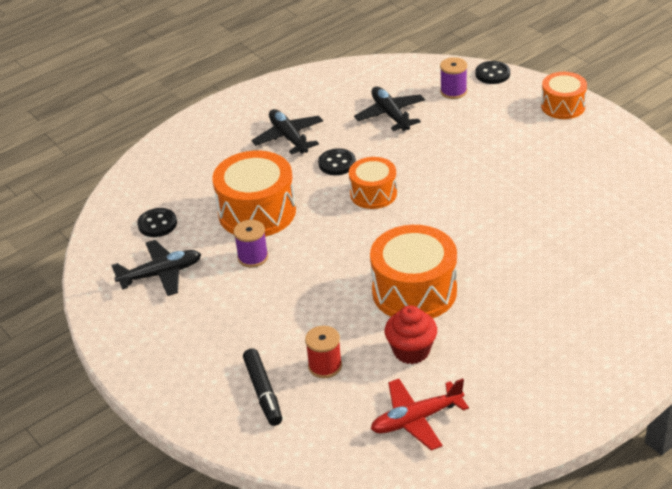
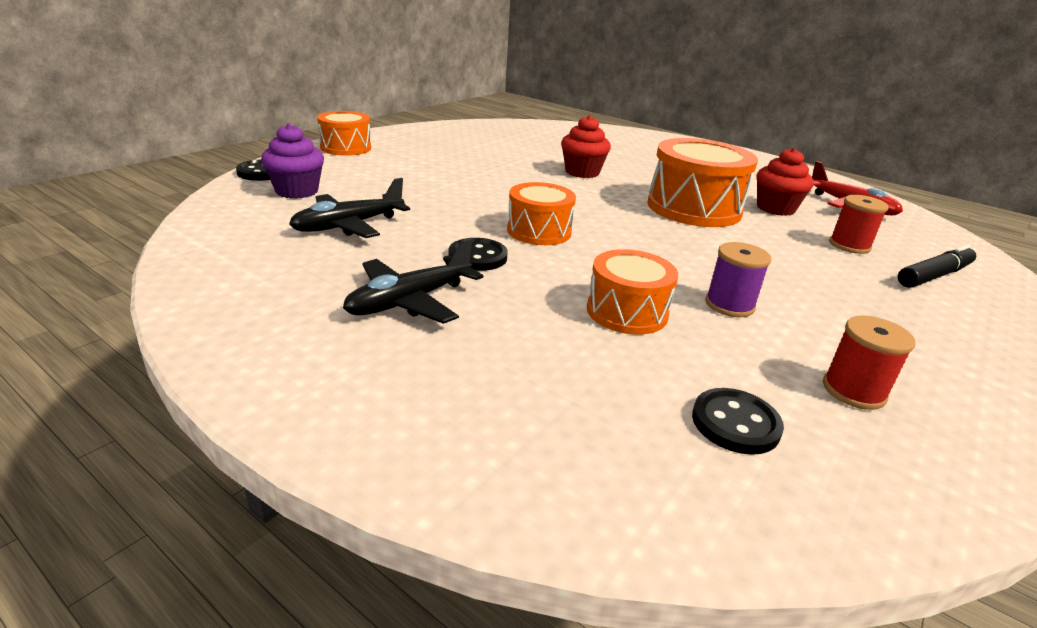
camera: 110 degrees left, 10 degrees down
(161, 274) = (853, 391): black plane -> red spool
(257, 212) = (627, 312): orange drum -> orange drum, size x0.61
(453, 91) = (297, 191): purple spool -> purple cupcake
(509, 239) = (582, 172): none -> red cupcake

